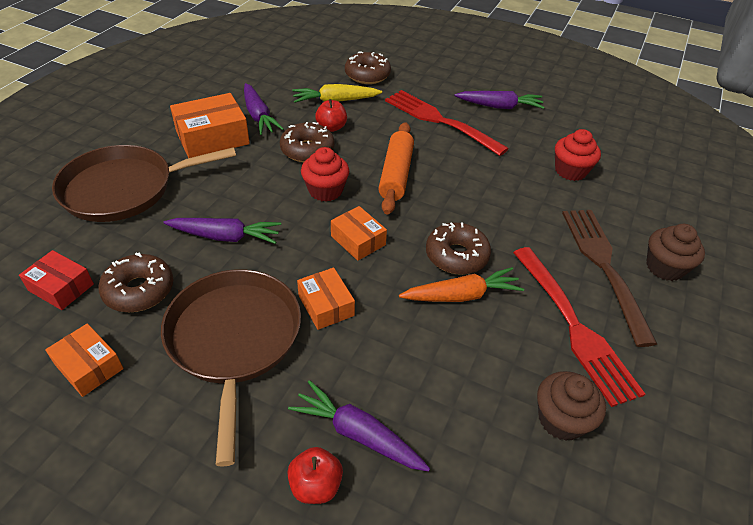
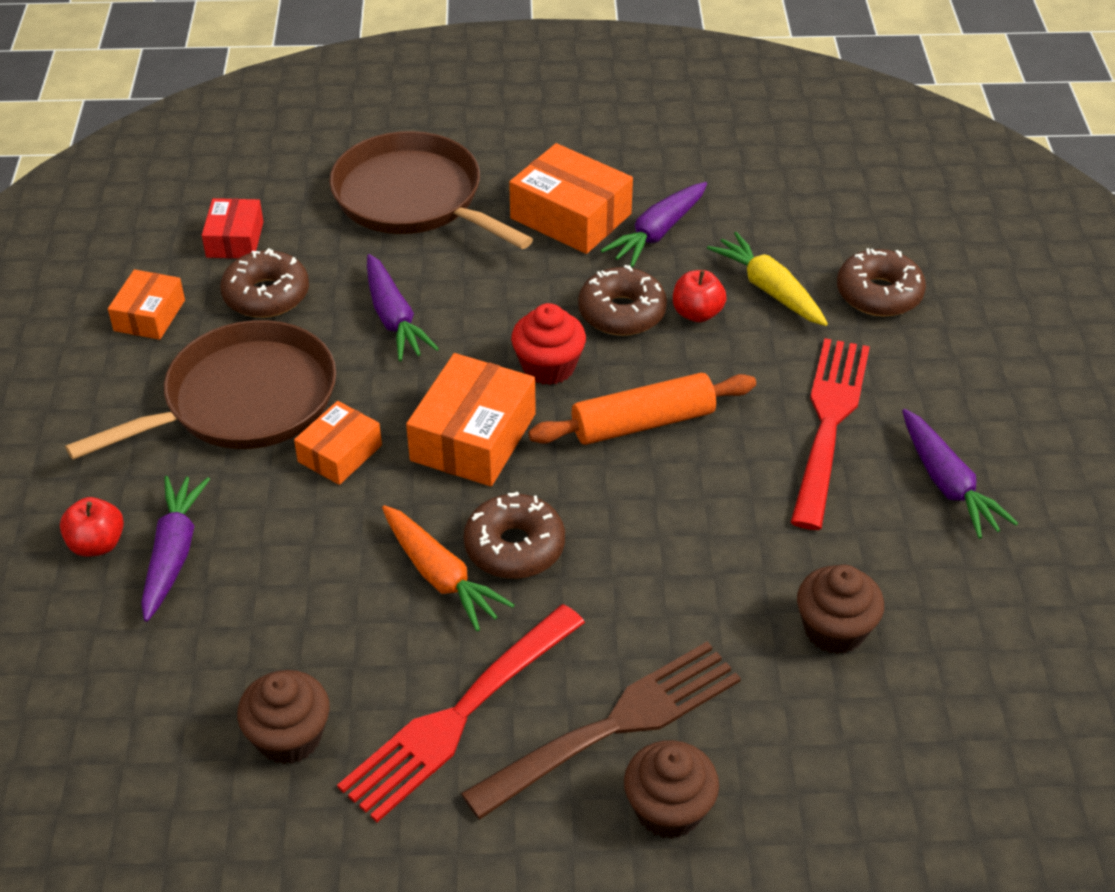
camera: 65 degrees right, 0 degrees up
(358, 240) = (473, 437): orange box -> orange box, size x1.65
(570, 171) = (834, 630): red cupcake -> brown cupcake

